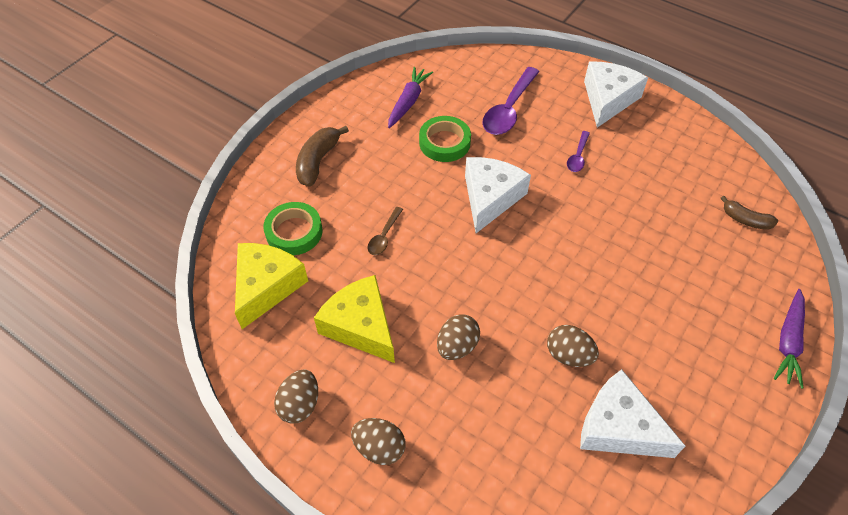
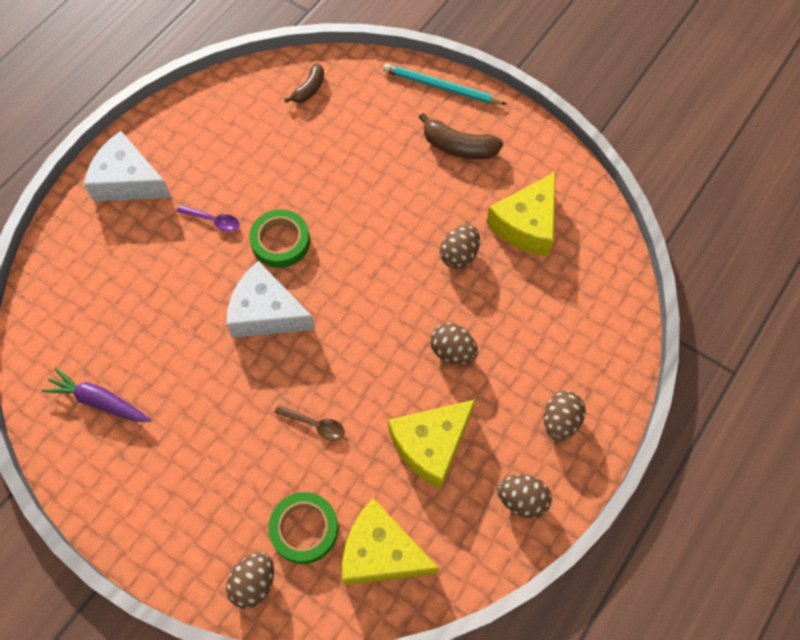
camera: 90 degrees left, 10 degrees up
(256, 202) = (254, 583): none -> brown egg
(318, 161) = (193, 510): brown banana -> brown banana (458, 147)
(444, 142) = (177, 358): green tape -> green tape (280, 241)
(509, 109) = (129, 285): purple spoon -> none
(618, 427) = (527, 224): white cheese -> yellow cheese
(788, 342) = (441, 87): purple carrot -> turquoise pencil

